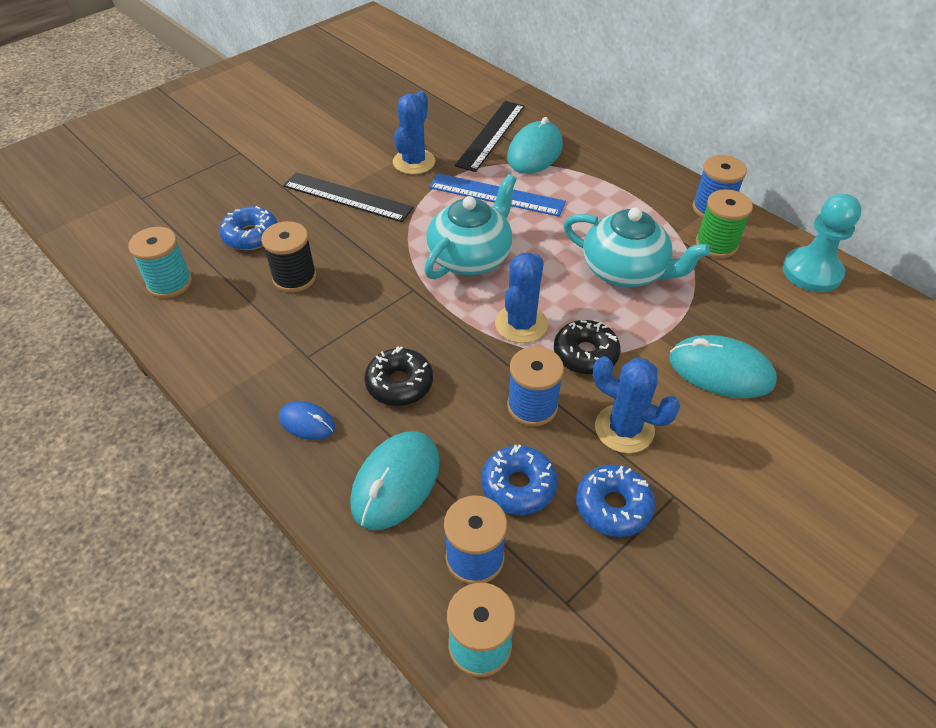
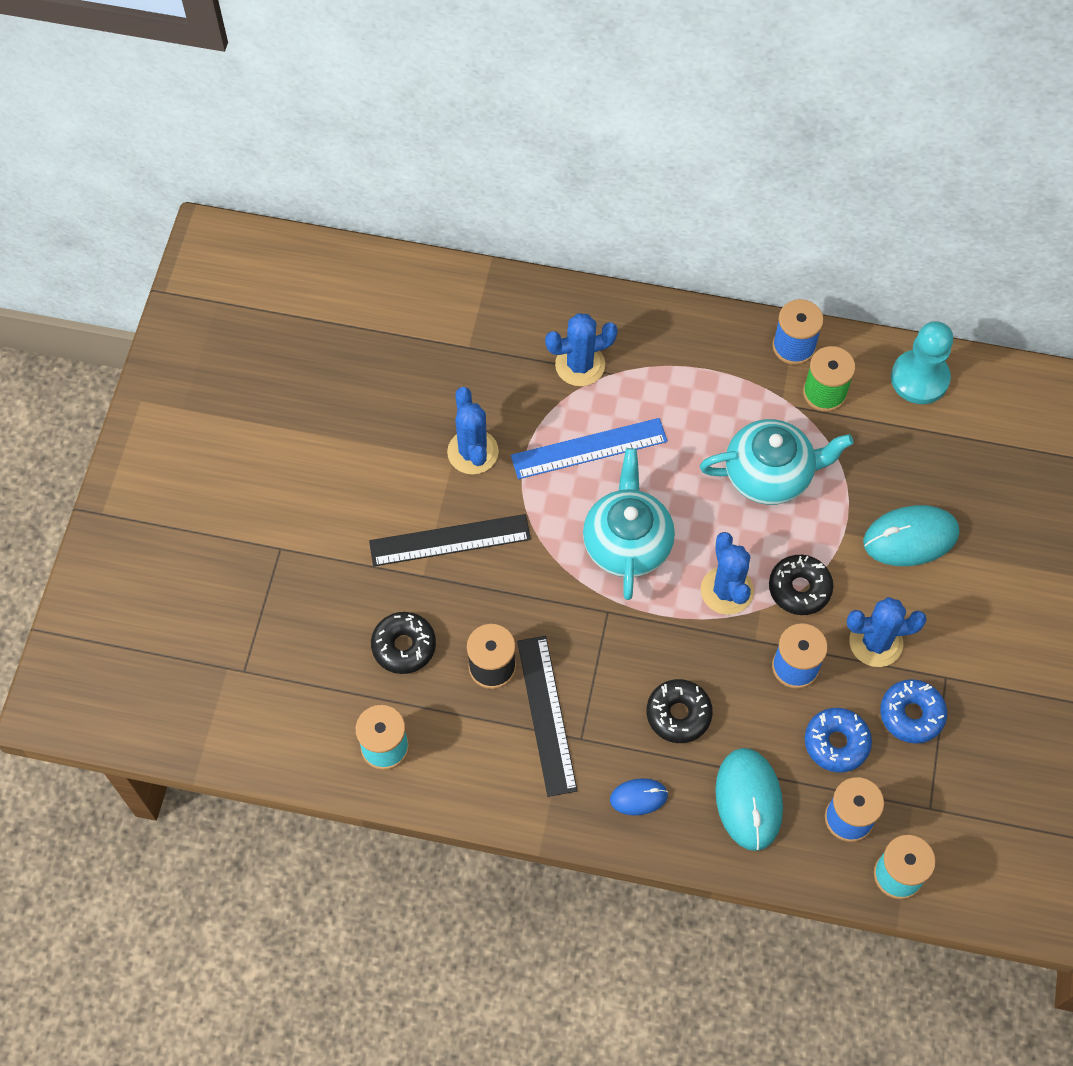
camera: 35 degrees left, 15 degrees up
(251, 236) = (404, 646): blue donut -> black donut
(491, 135) = (517, 365): black ruler -> black ruler (546, 715)
(535, 152) = (580, 365): turquoise mouse -> blue cactus

